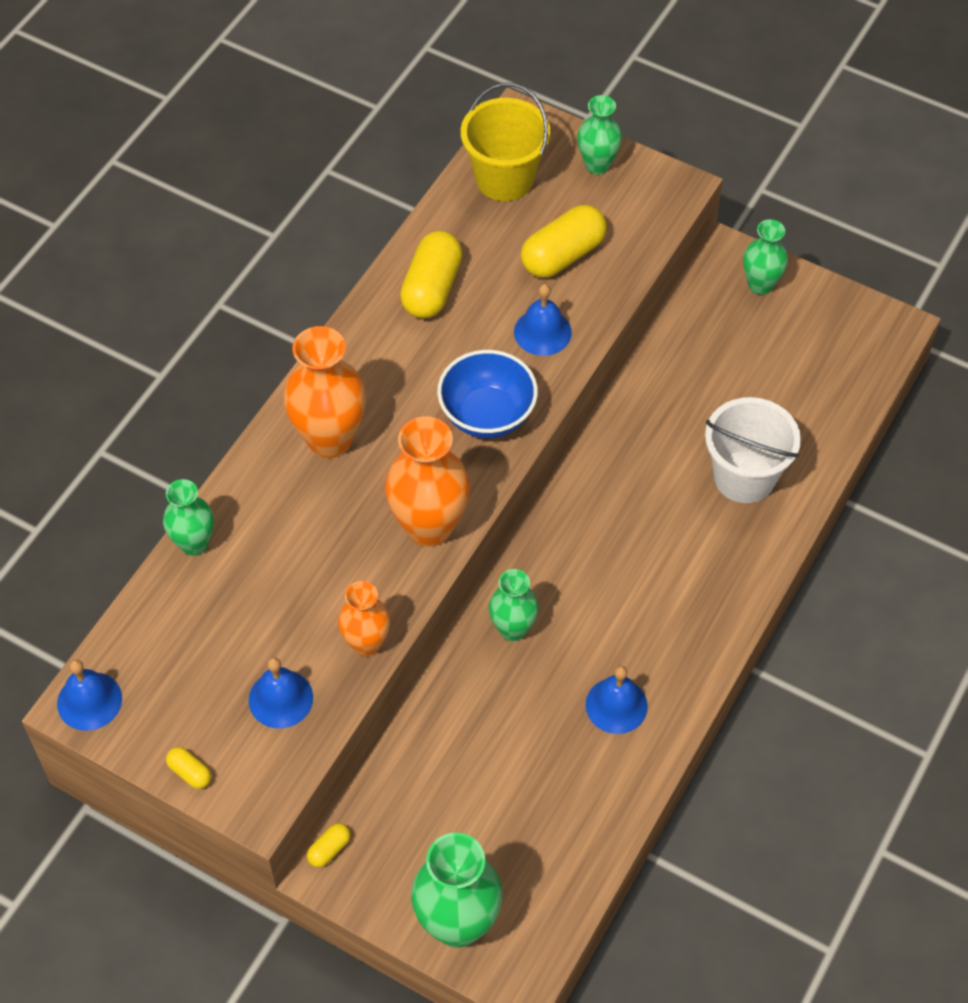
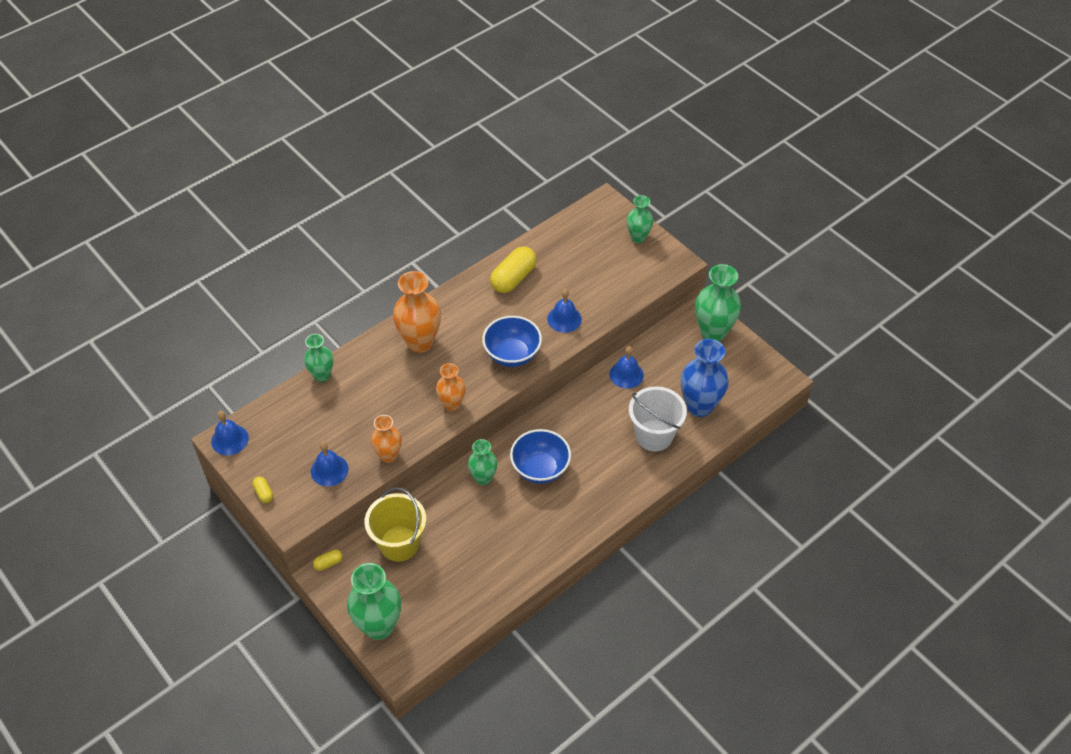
camera: 20 degrees right, 5 degrees down
(429, 527) = (452, 404): orange vase -> orange vase, size x0.60
(504, 178) = (582, 231): yellow bucket -> yellow bucket (399, 543)
(563, 255) = (595, 281): yellow capsule -> none
(595, 585) = (540, 469): none -> blue bowl
(616, 705) = (522, 537): blue bell -> blue bell (626, 374)
(760, 285) = (713, 332): green vase -> green vase, size x1.66
(792, 409) = (699, 406): none -> blue vase

